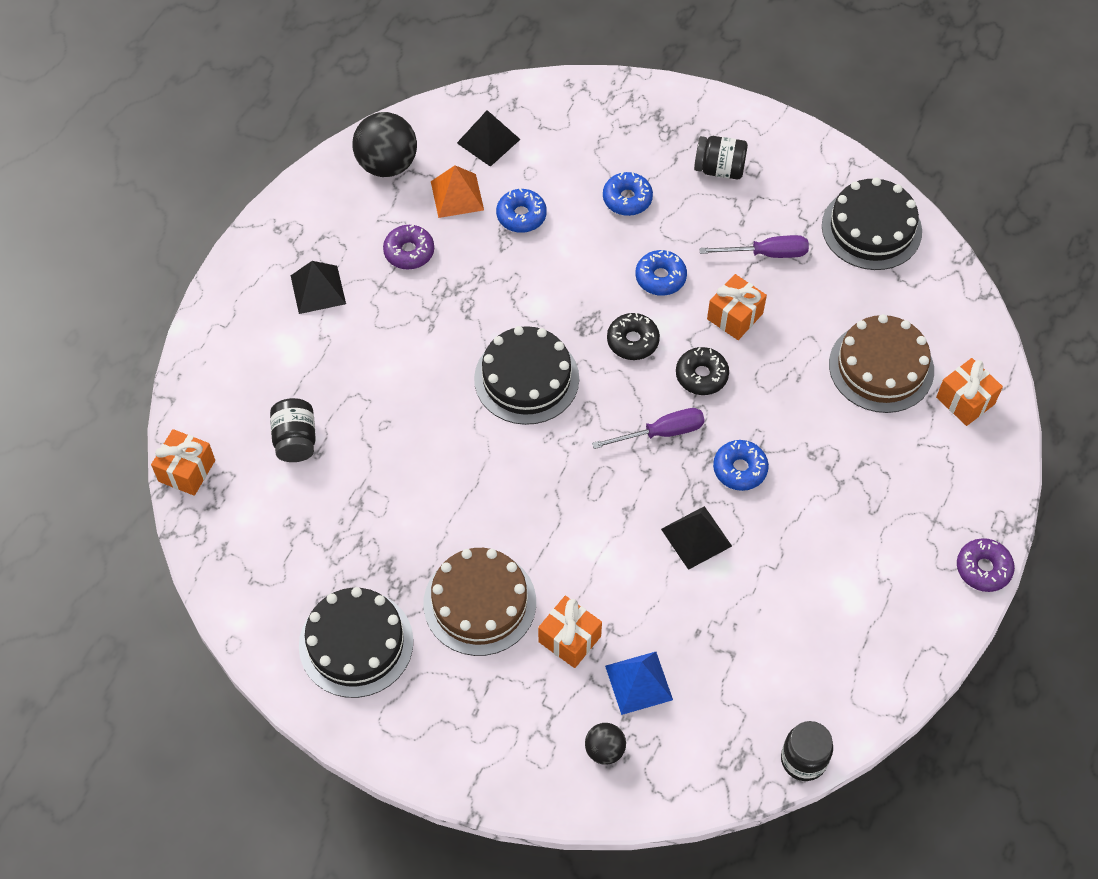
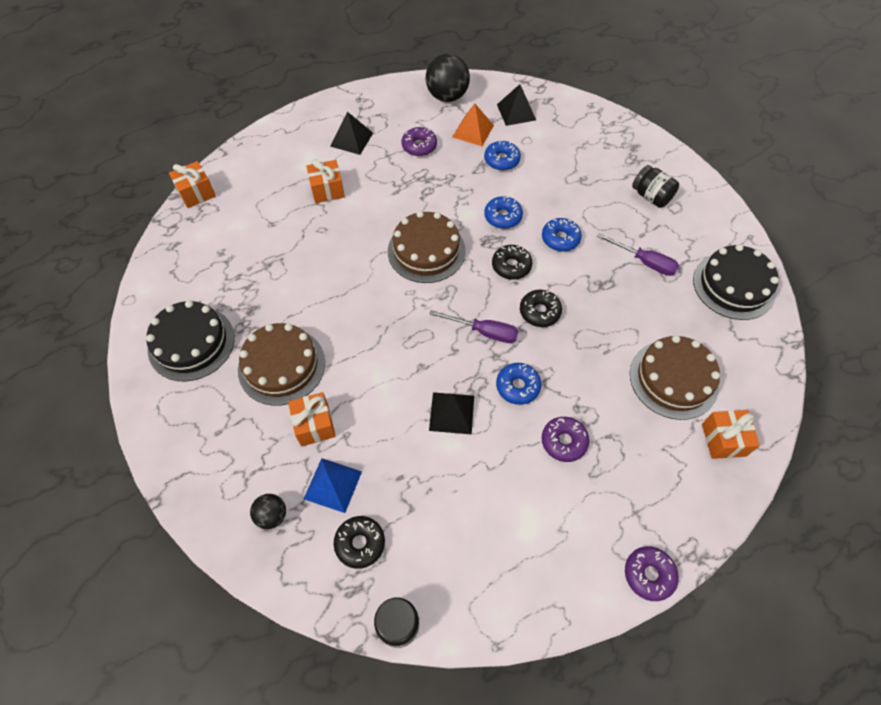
camera: 35 degrees right, 0 degrees up
(295, 440) = (266, 210): black jar -> none
(526, 378) = (426, 251): black cake -> brown cake
(627, 199) = (575, 183): blue donut -> blue donut (503, 217)
(711, 716) = (360, 543): none -> black donut
(735, 316) = (592, 288): orange gift -> orange gift (327, 190)
(824, 496) = (564, 441): none -> purple donut

